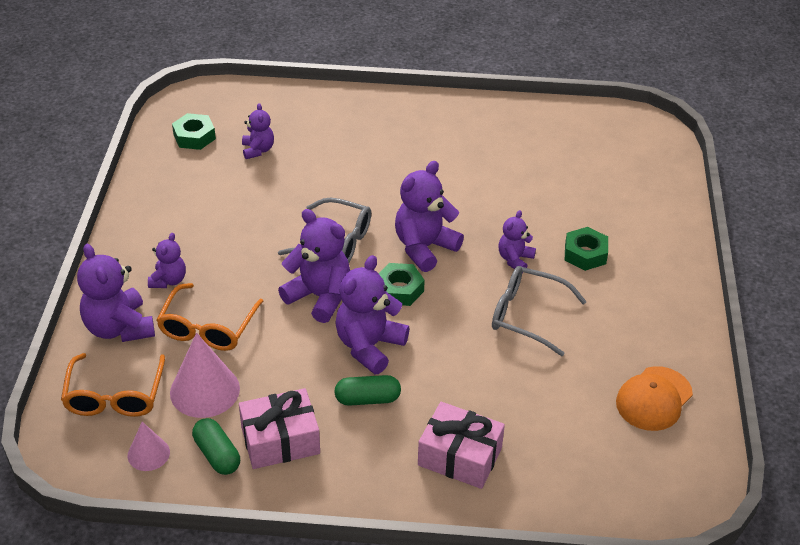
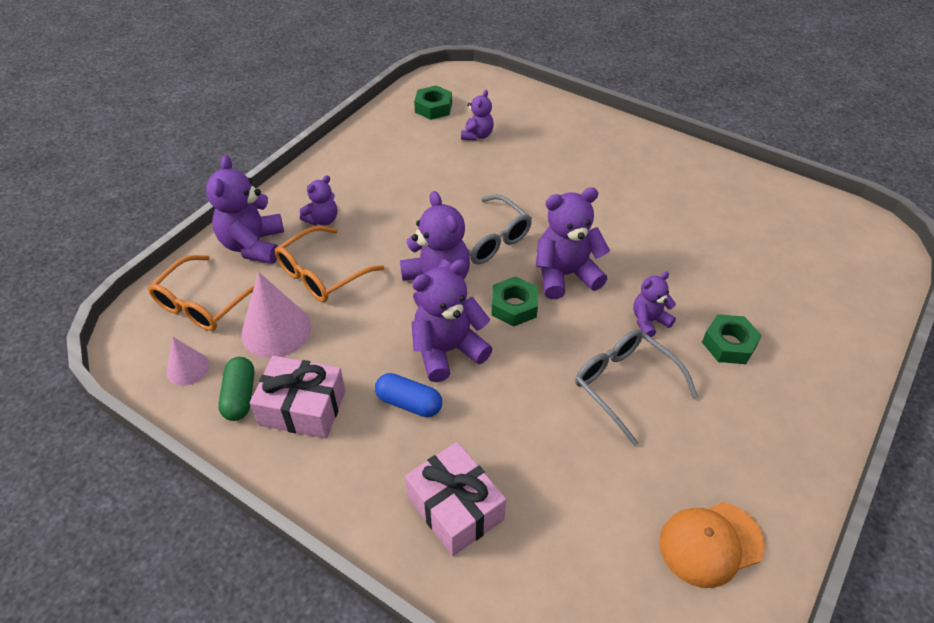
camera: 30 degrees right, 5 degrees up
(367, 399) = (409, 403): green capsule -> blue capsule

